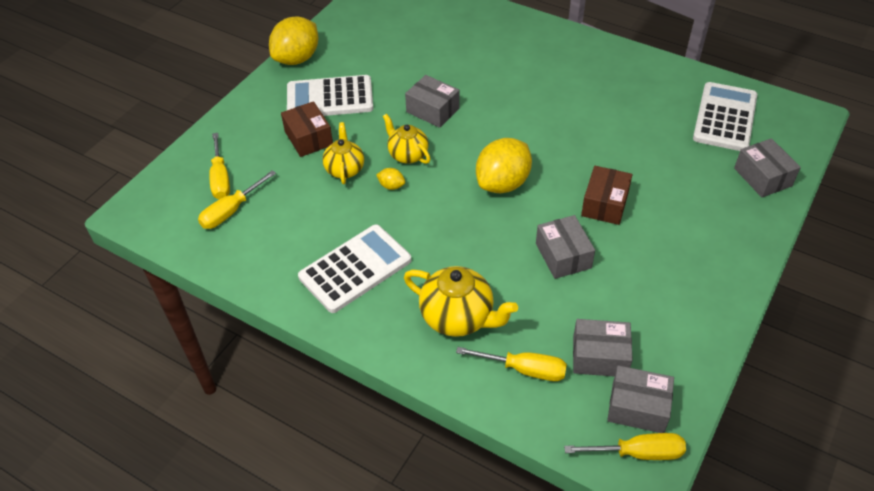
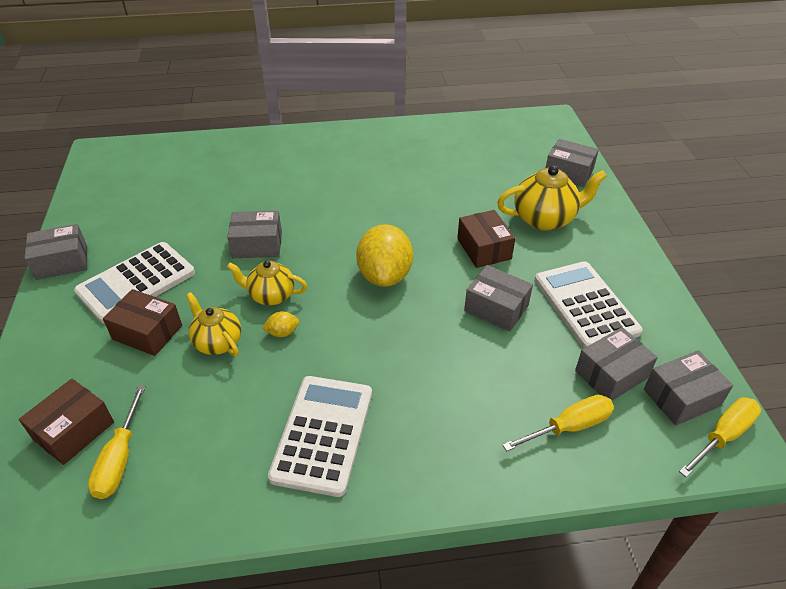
camera: 40 degrees left, 5 degrees down
(220, 179) = (74, 431): yellow screwdriver -> brown box
(297, 59) = (62, 262): yellow lemon -> grey box
(458, 317) = (467, 417): yellow teapot -> yellow teapot (545, 219)
(725, 117) = (499, 144): white calculator -> white calculator (585, 305)

